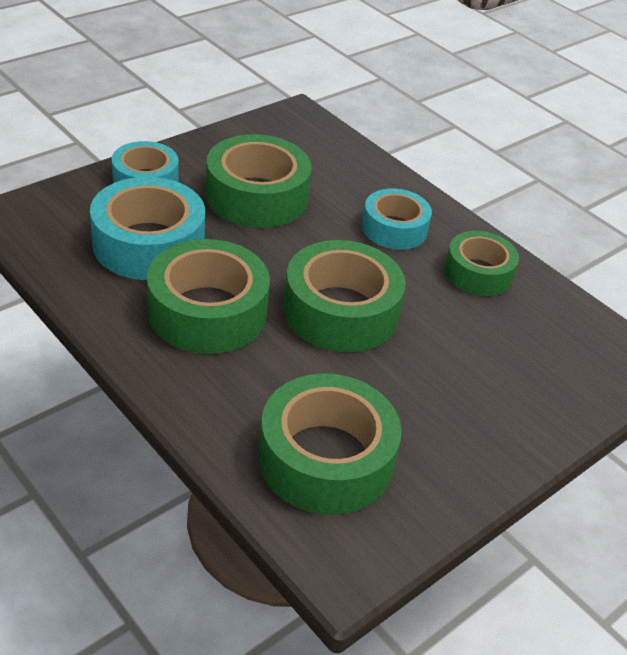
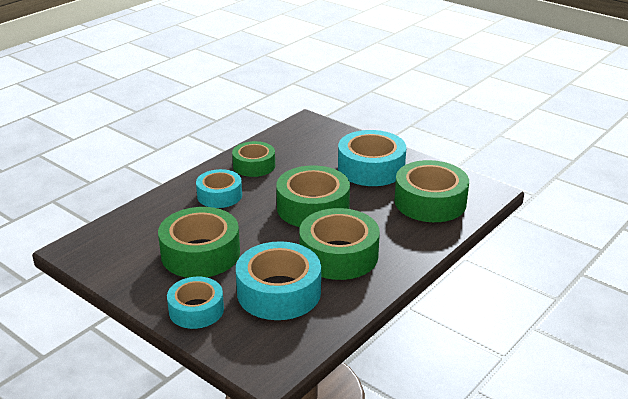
camera: 95 degrees left, 10 degrees down
(456, 408) = (371, 168): none -> turquoise tape

